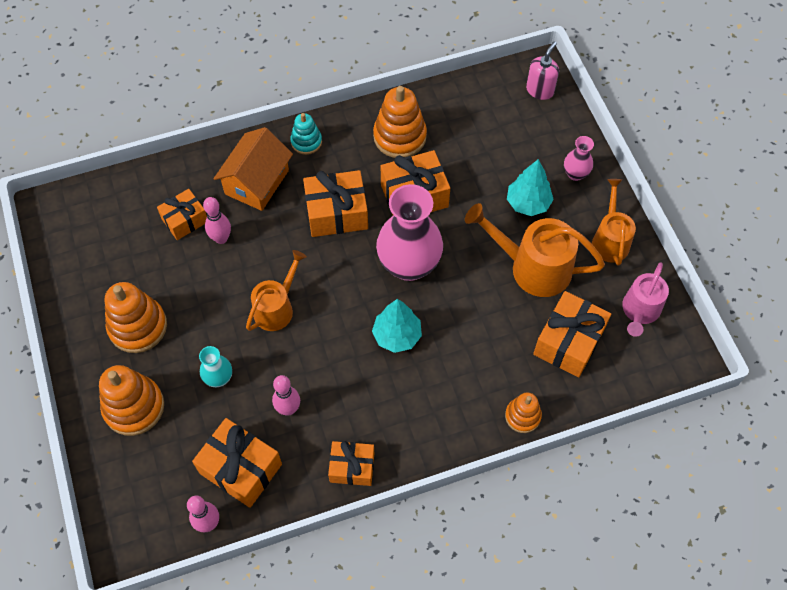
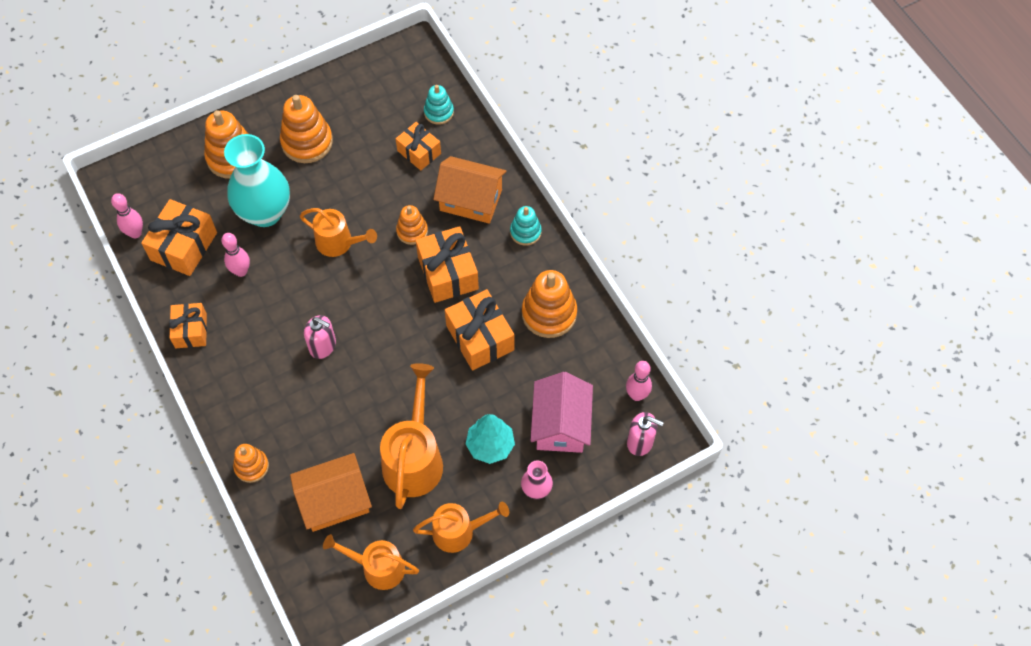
camera: 80 degrees right, 0 degrees up
(140, 196) = (439, 112): none -> turquoise stacking toy
(219, 378) = (265, 212): turquoise vase -> turquoise vase, size x2.14
(221, 238) = (404, 184): pink bowling pin -> pink bowling pin (636, 395)
(280, 238) = (412, 231): none -> orange stacking toy
(397, 335) = (323, 346): turquoise tree -> pink soap dispenser
(409, 265) = (400, 345): pink vase -> none
(514, 145) = (561, 424): none -> pink house
(568, 342) = (334, 500): orange gift -> orange house
(639, 311) = (377, 567): pink watering can -> orange watering can

